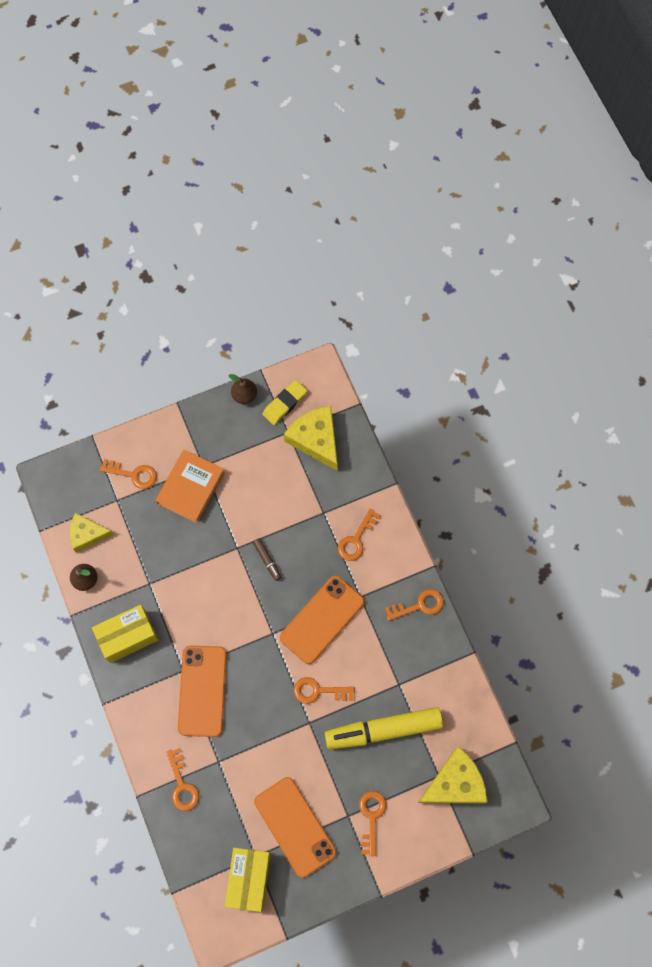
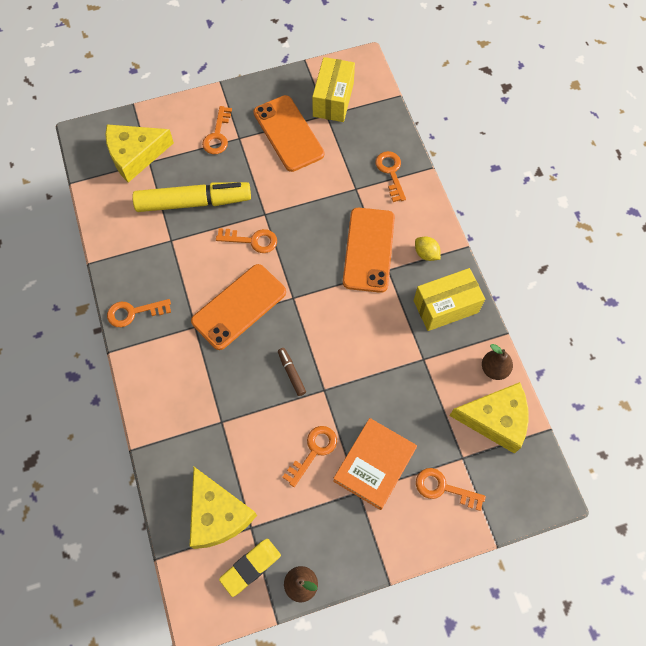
camera: 175 degrees left, 5 degrees down
(87, 534) = (495, 419): yellow cheese -> yellow cheese, size x1.53
(146, 691) = (426, 254): none -> yellow lemon
(356, 539) = (189, 387): orange key -> orange key (314, 451)

